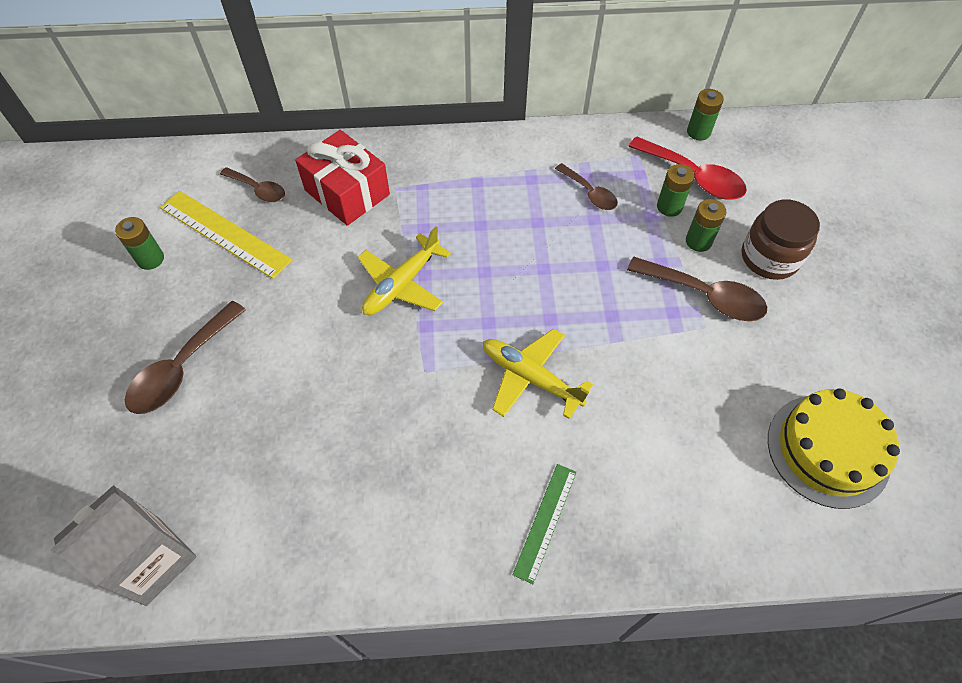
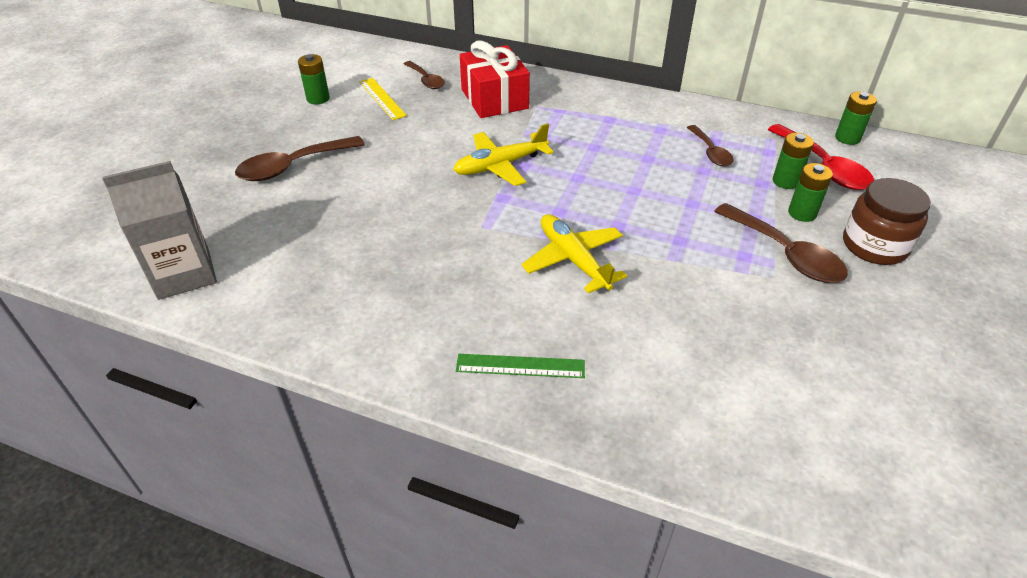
camera: 25 degrees right, 15 degrees down
(224, 233) = (382, 98): yellow ruler -> yellow ruler, size x0.62
(545, 521) = (520, 366): green ruler -> green ruler turned 45 degrees clockwise
(828, 450) = (859, 417): yellow cake -> none

